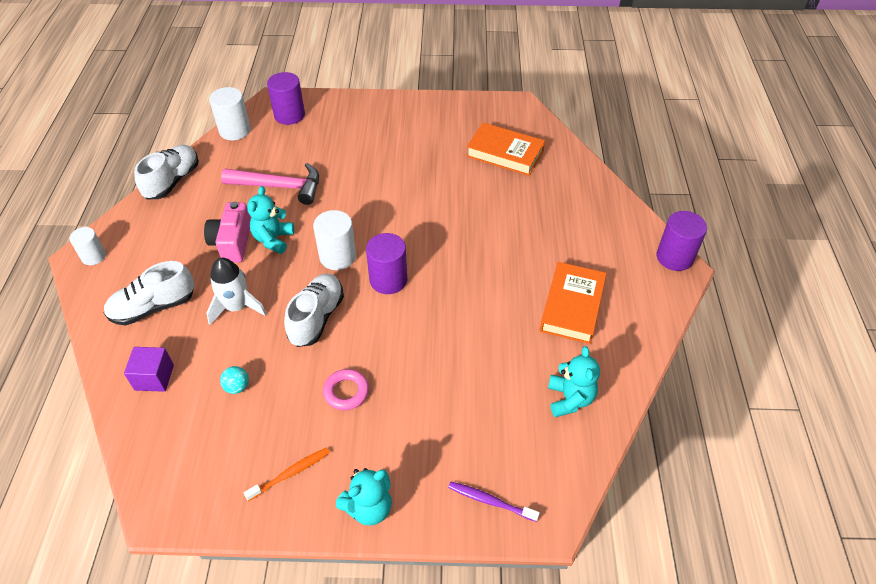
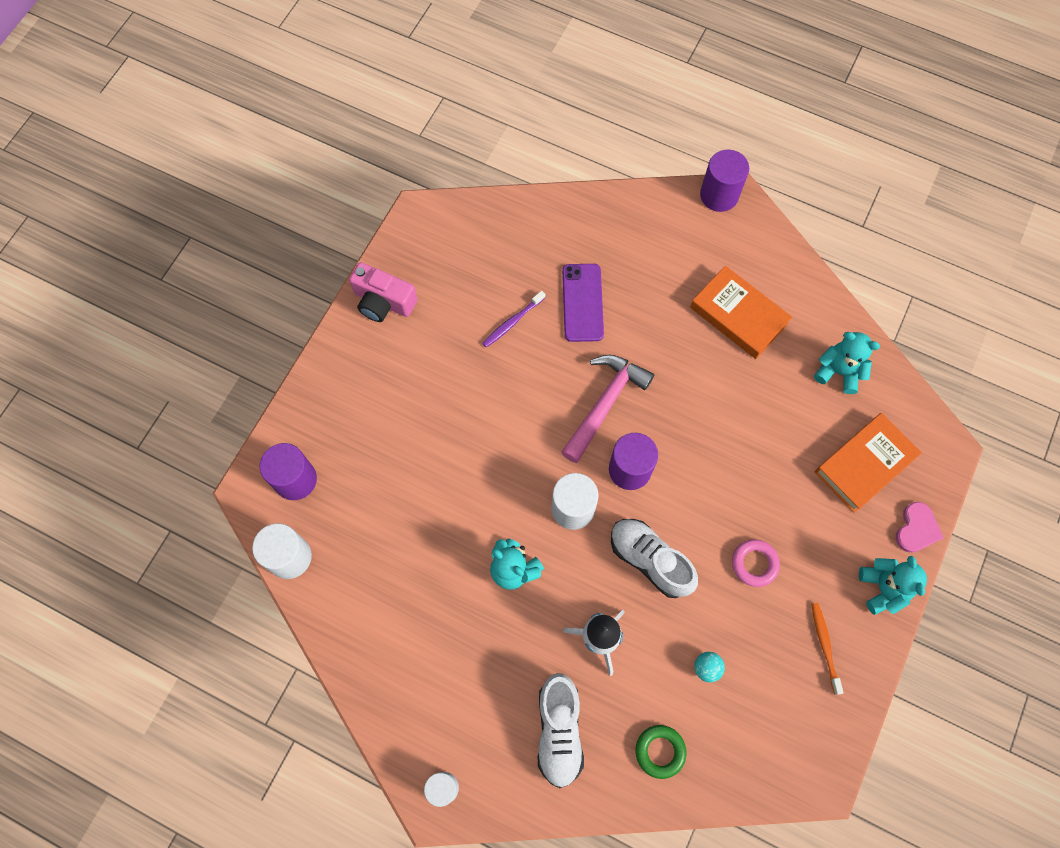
camera: 65 degrees left, 20 degrees up
(154, 377) = (660, 751): purple cube -> green ring
(172, 181) = (351, 661): white shoe -> none
(232, 242) = (497, 616): pink camera -> pink camera (383, 302)
(279, 186) = (427, 534): pink hammer -> pink hammer (604, 404)
(445, 520) = (916, 529): none -> pink heart
(490, 501) = (912, 485): purple toothbrush -> purple toothbrush (512, 322)
(505, 153) = (496, 269): orange book -> orange book (864, 464)
(512, 207) = (582, 302): none -> purple phone

